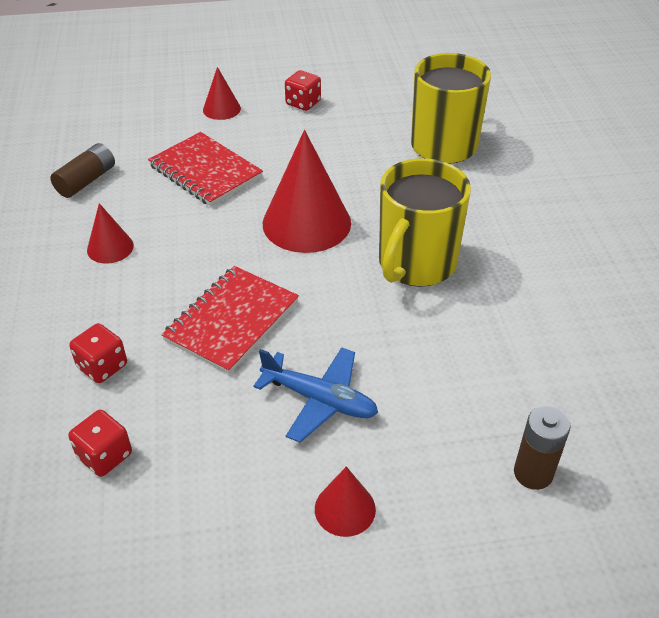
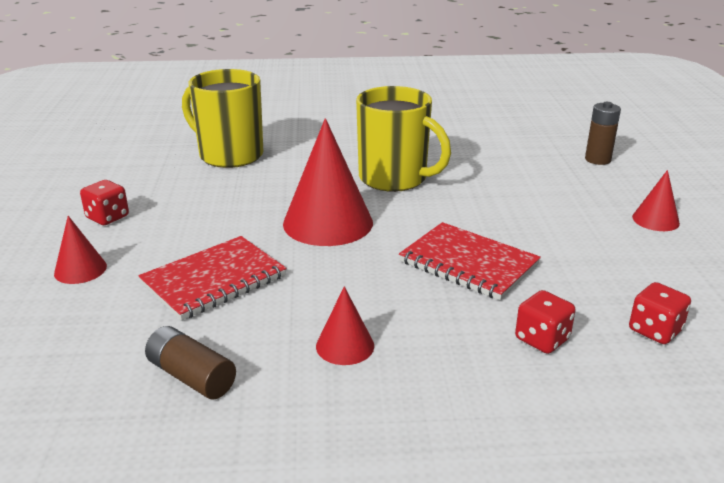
camera: 85 degrees left, 15 degrees down
(319, 400) = (556, 225): blue plane -> none

